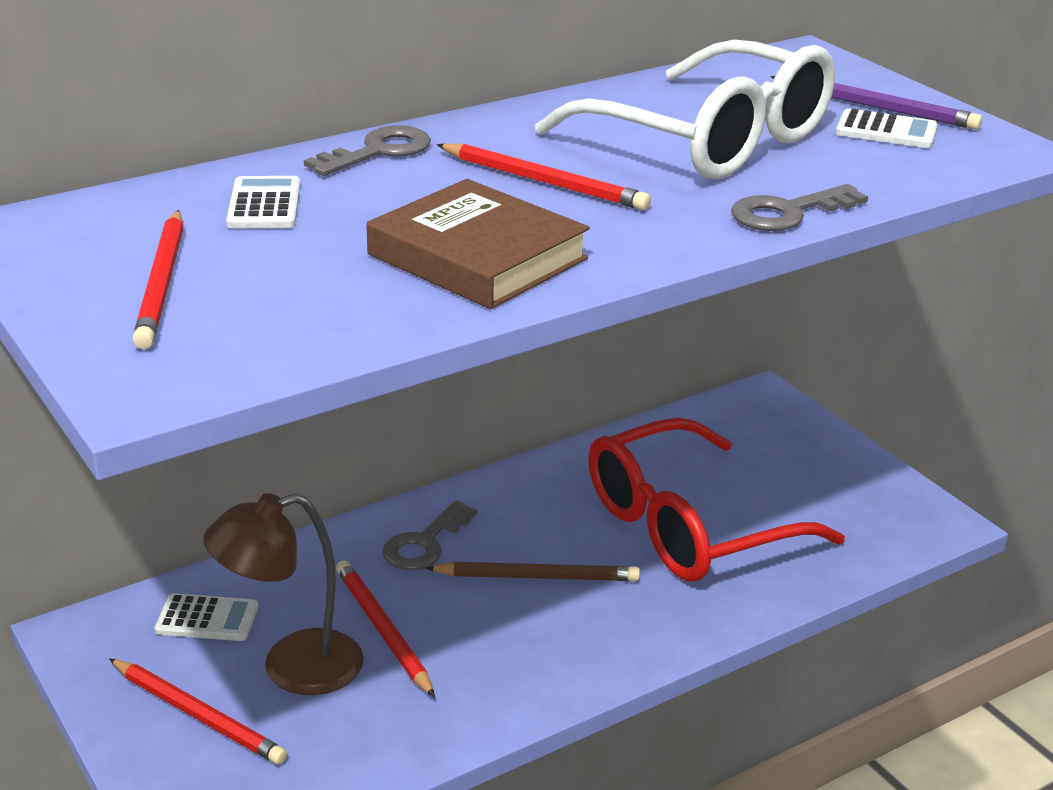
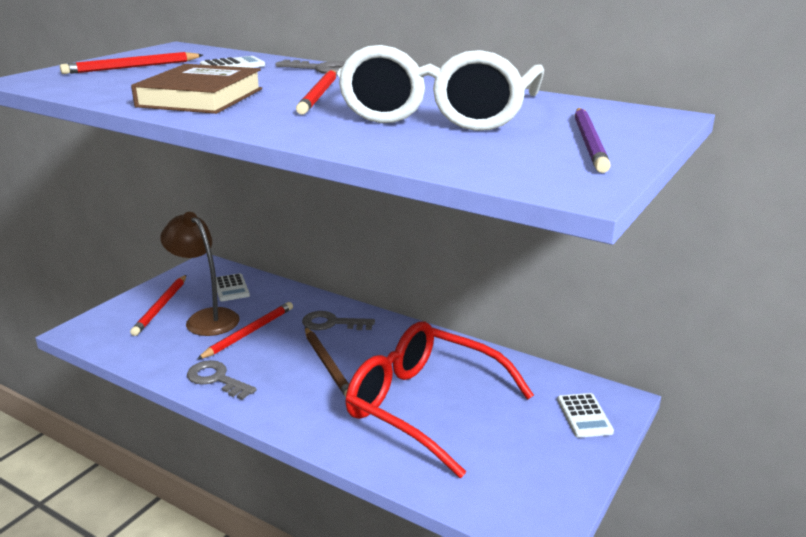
camera: 65 degrees right, 5 degrees down
(787, 213) = (338, 141): grey key -> grey key (216, 379)
(886, 131) = (542, 149): white calculator -> white calculator (584, 416)

